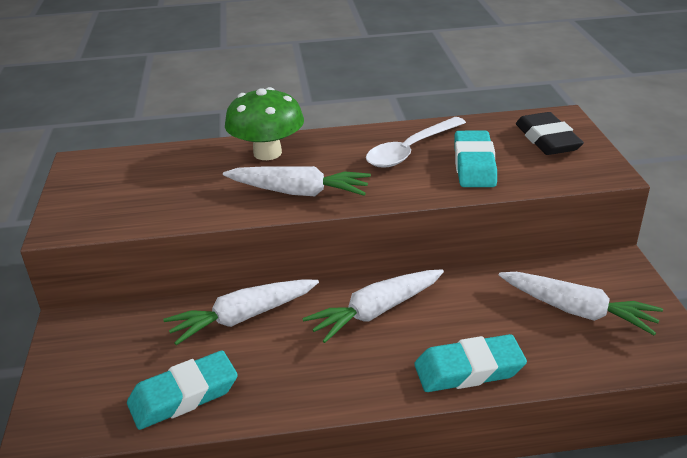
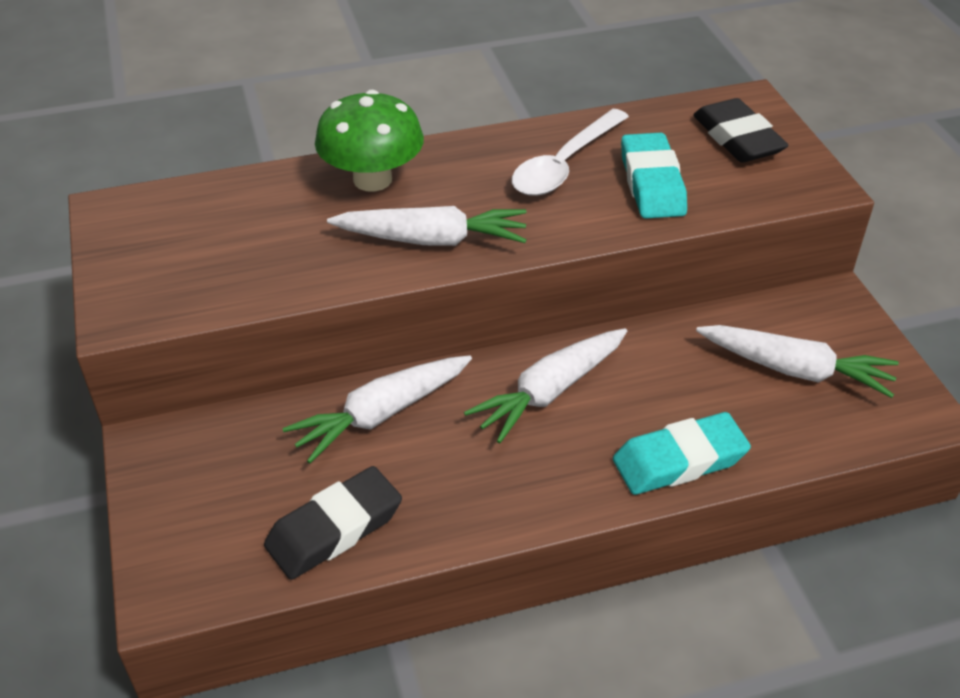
camera: 10 degrees left, 10 degrees up
(184, 396) = (334, 529): turquoise eraser -> black eraser

